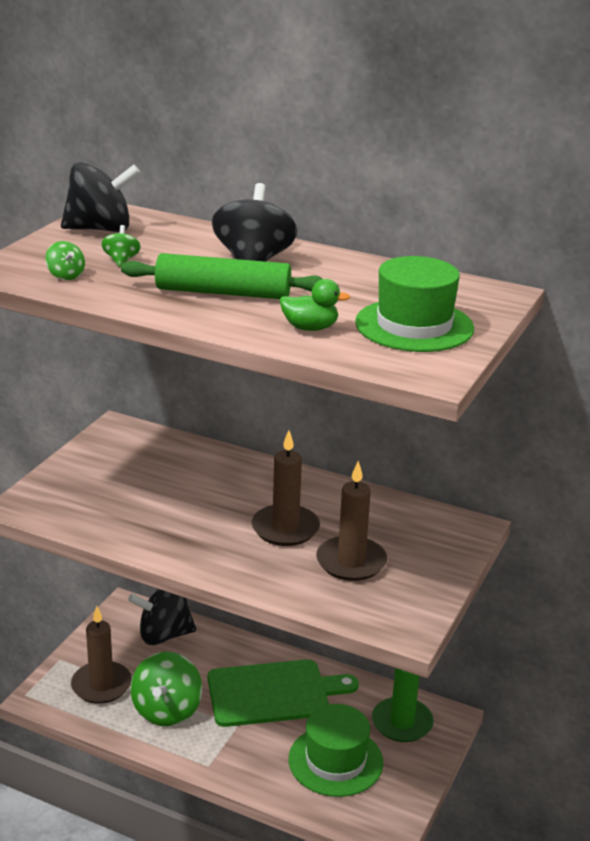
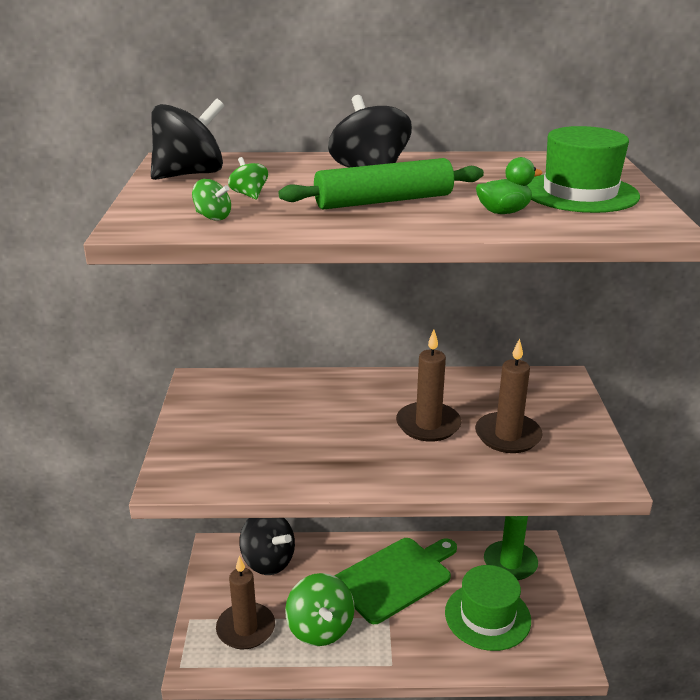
camera: 25 degrees left, 0 degrees up
(164, 635) = (268, 561): black spinning top -> black spinning top turned 105 degrees counterclockwise

